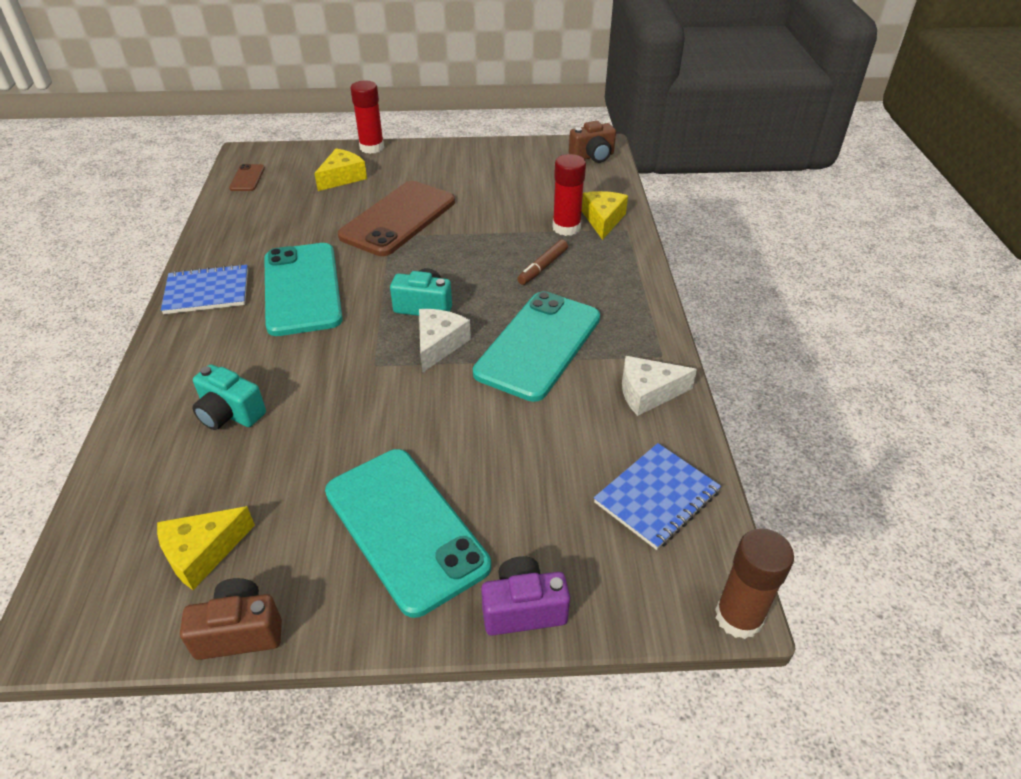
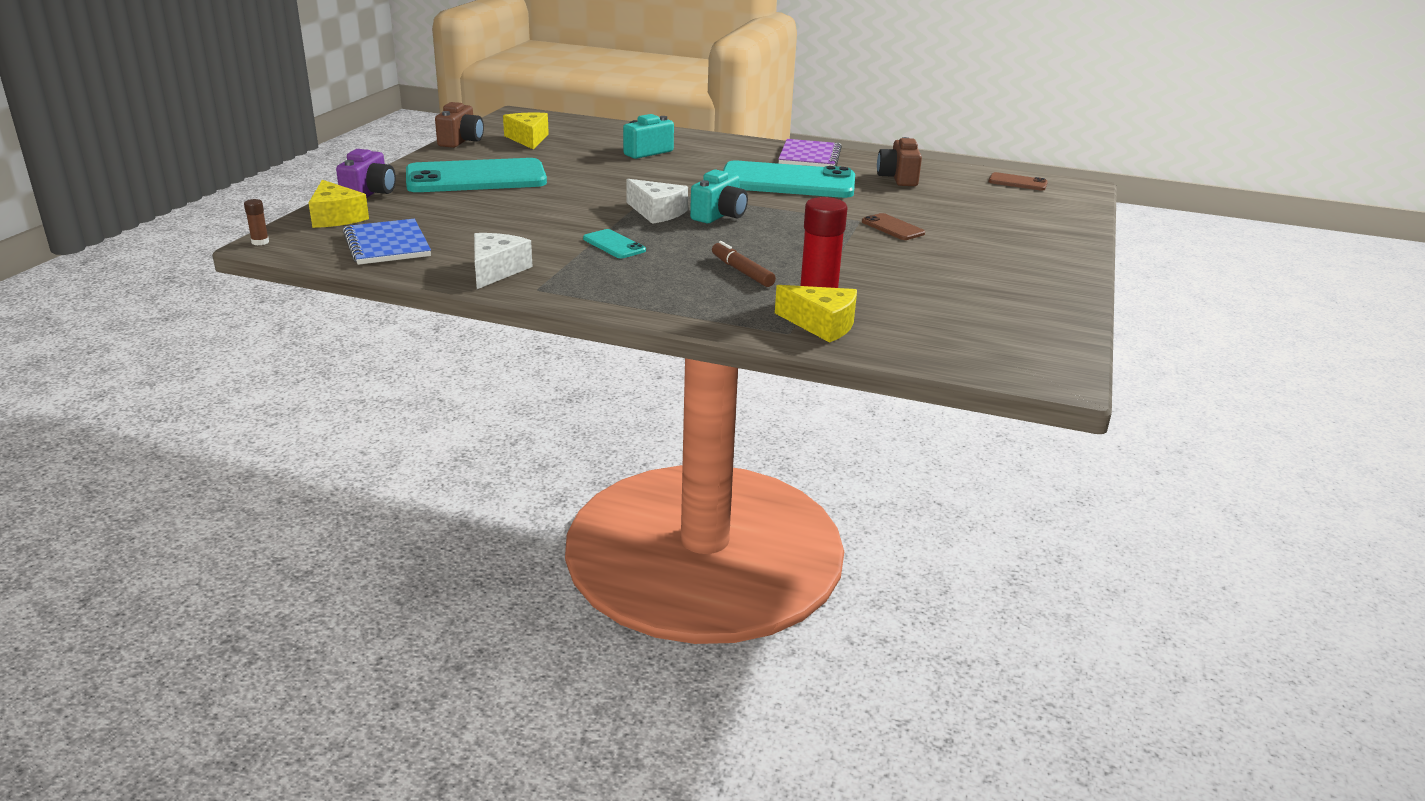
camera: 110 degrees right, 15 degrees down
(207, 292) = (809, 157): blue notebook -> purple notebook
(342, 177) = (1004, 217): yellow cheese -> yellow cheese (336, 217)
(372, 147) = (1083, 238): red glue stick -> none
(398, 219) = (892, 228): brown phone -> brown phone, size x0.43
(538, 345) = (614, 245): turquoise phone -> turquoise phone, size x0.43
(593, 156) = (1018, 362): brown camera -> brown camera (898, 178)
(738, 617) = (260, 242): brown glue stick -> brown glue stick, size x0.45

